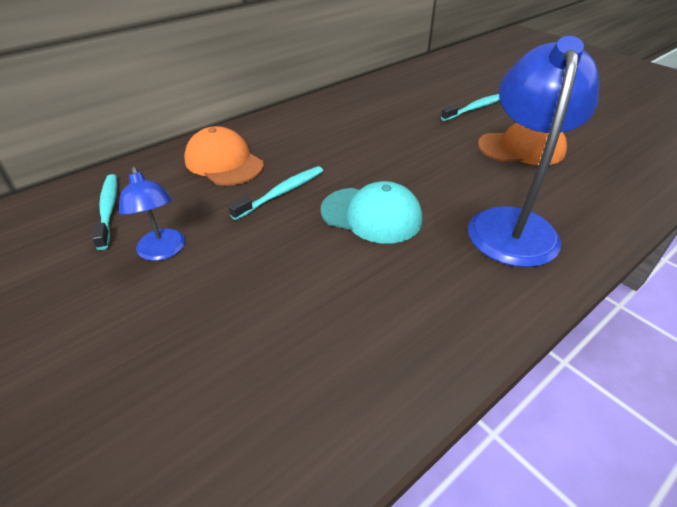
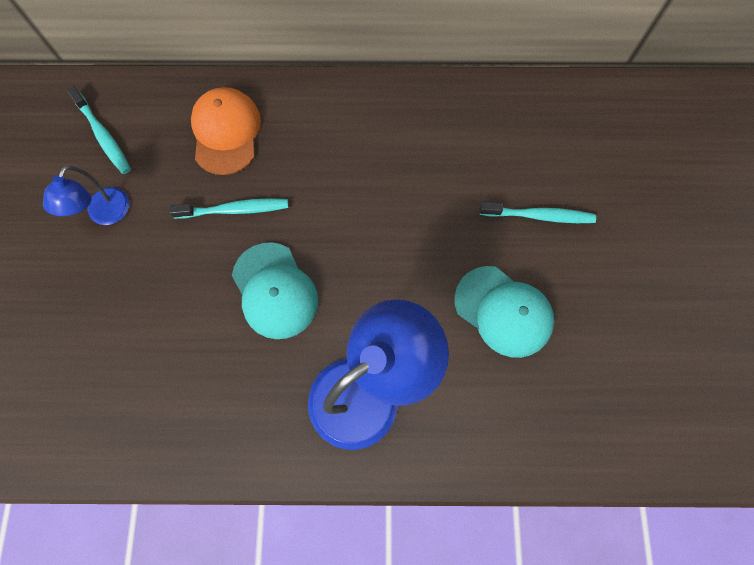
camera: 40 degrees right, 30 degrees up
(108, 210) = (103, 135): turquoise toothbrush -> turquoise toothbrush turned 120 degrees clockwise
(521, 148) = (503, 311): orange cap -> turquoise cap

